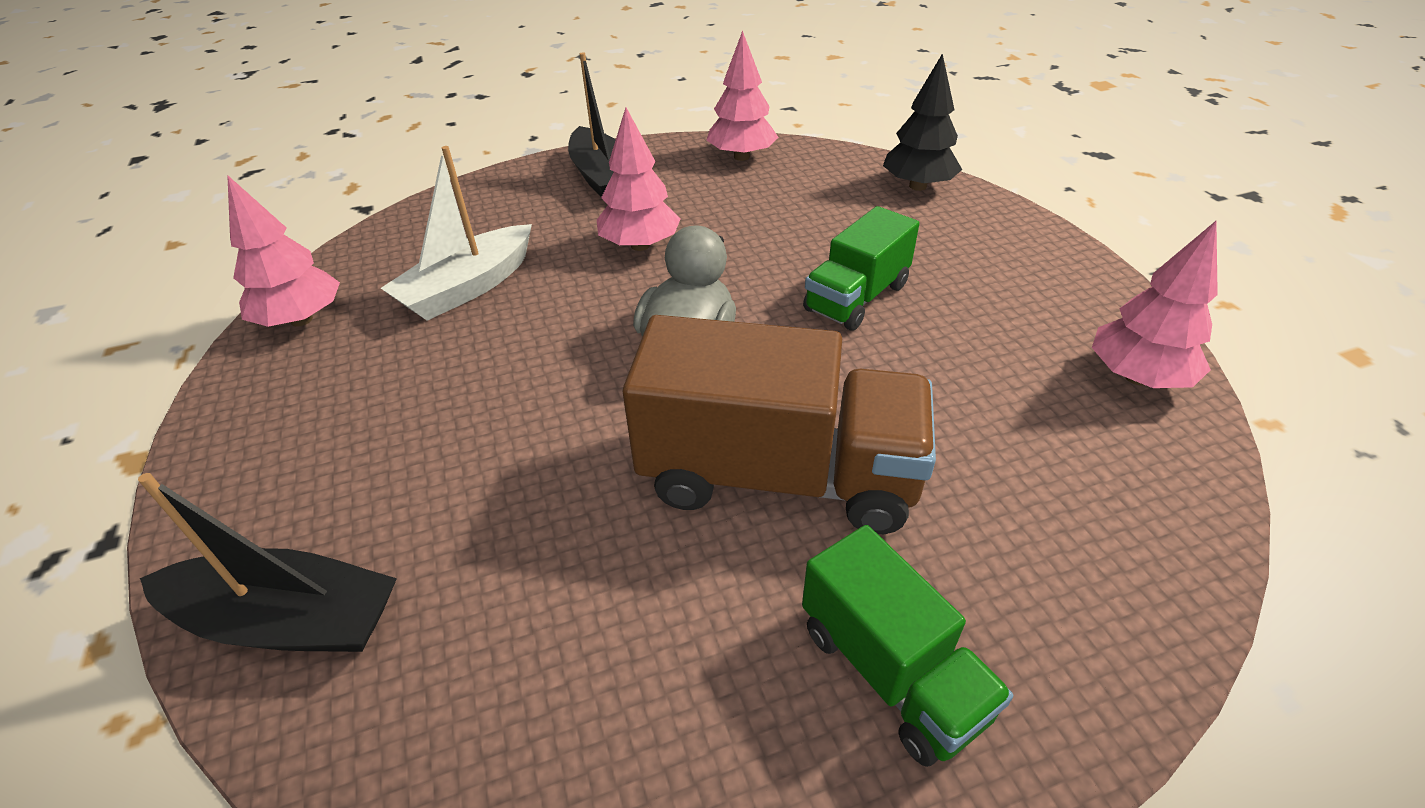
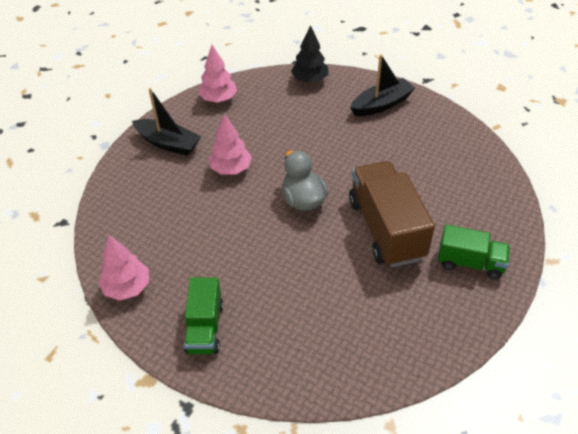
camera: 40 degrees left, 5 degrees up
(289, 621) = (295, 373): black boat -> black boat (381, 104)
(468, 287) = (182, 229): white boat -> none
(778, 475) = (386, 229): brown truck -> brown truck turned 75 degrees counterclockwise
(856, 297) = (341, 147): green truck -> green truck (205, 327)
(1137, 377) = (452, 130): pink tree -> none

